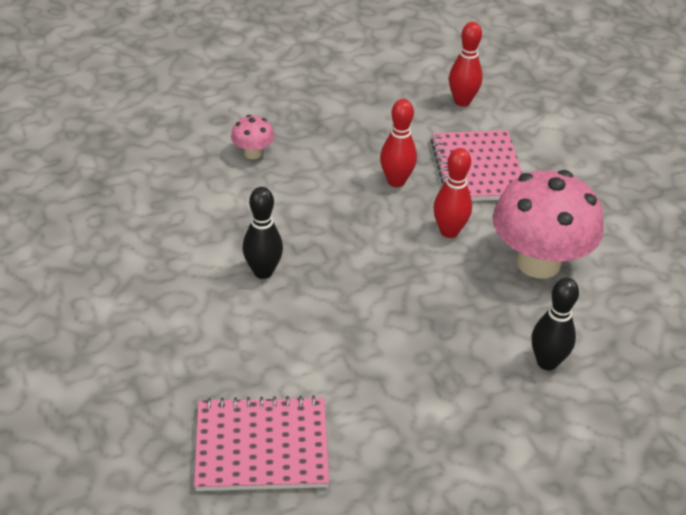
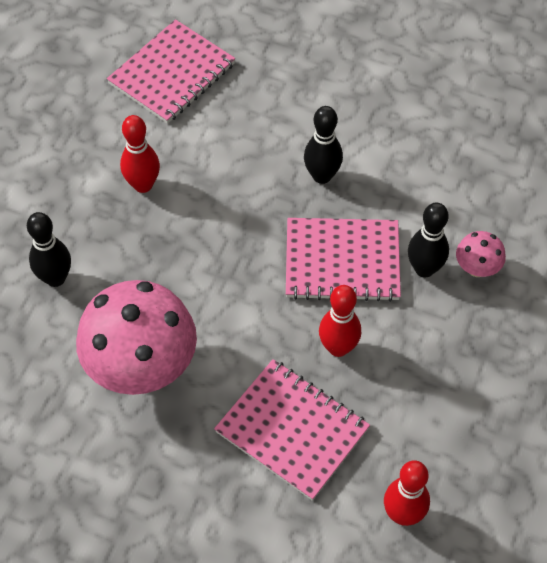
camera: 135 degrees right, 15 degrees up
(283, 176) = (424, 269): none -> black bowling pin
(327, 217) = (342, 261): none -> pink notebook
(449, 231) = (240, 334): red bowling pin -> red bowling pin (143, 185)

